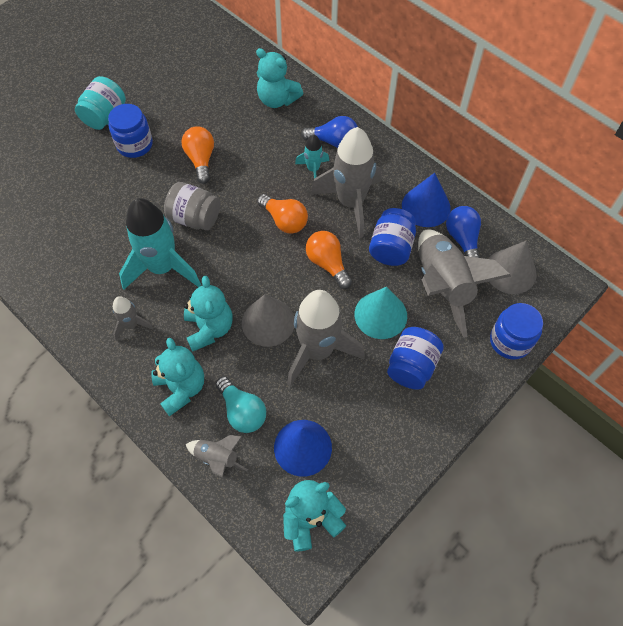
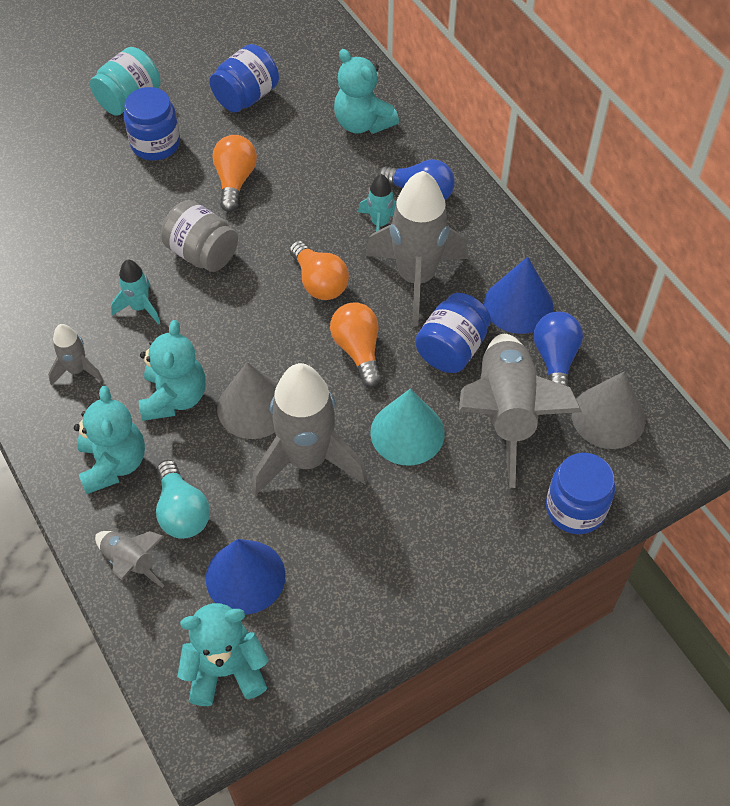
camera: 15 degrees right, 5 degrees down
(162, 268) = (140, 307): turquoise rocket -> turquoise rocket, size x0.48
(412, 366) = (427, 509): blue jar -> blue jar (246, 97)

